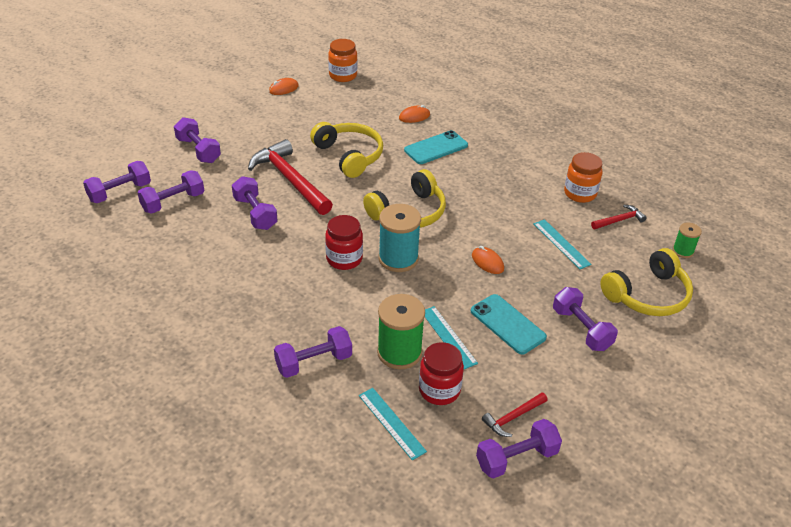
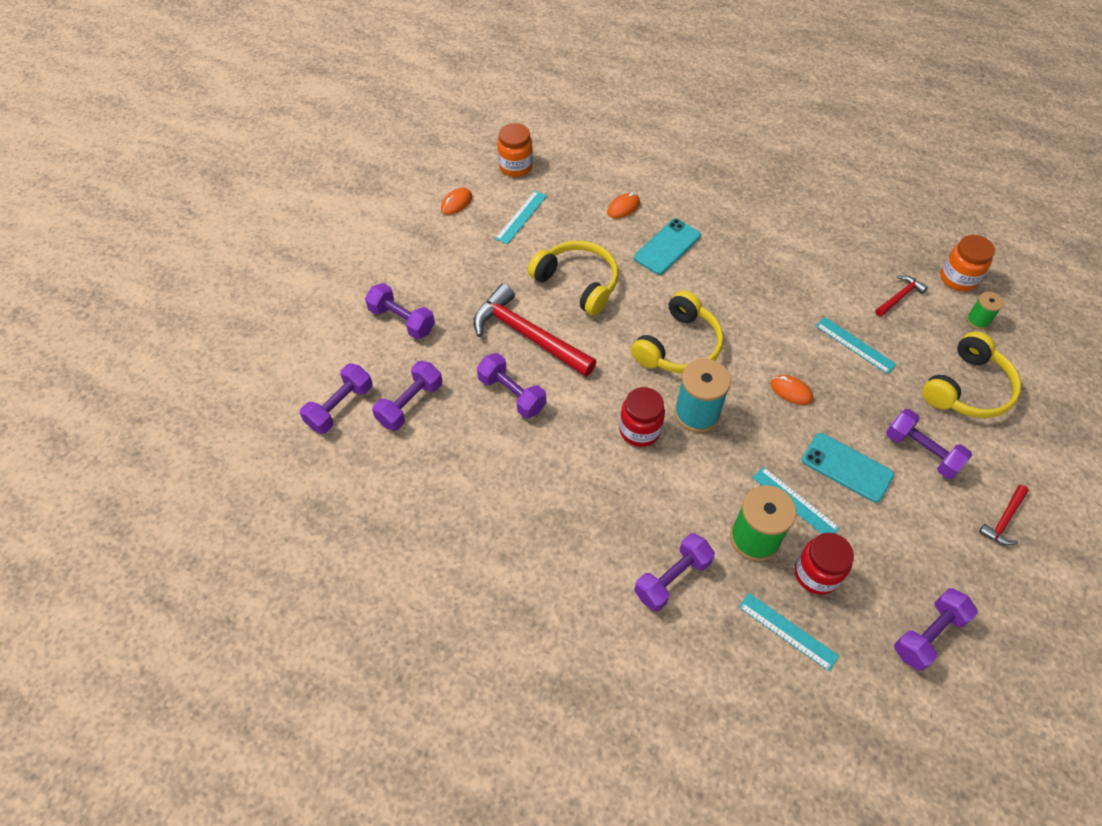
camera: 15 degrees left, 15 degrees up
(329, 107) = (521, 217): none -> turquoise ruler
(513, 417) = (903, 585): red hammer -> red hammer (1004, 520)
(580, 193) = (845, 271): orange jar -> orange jar (958, 278)

